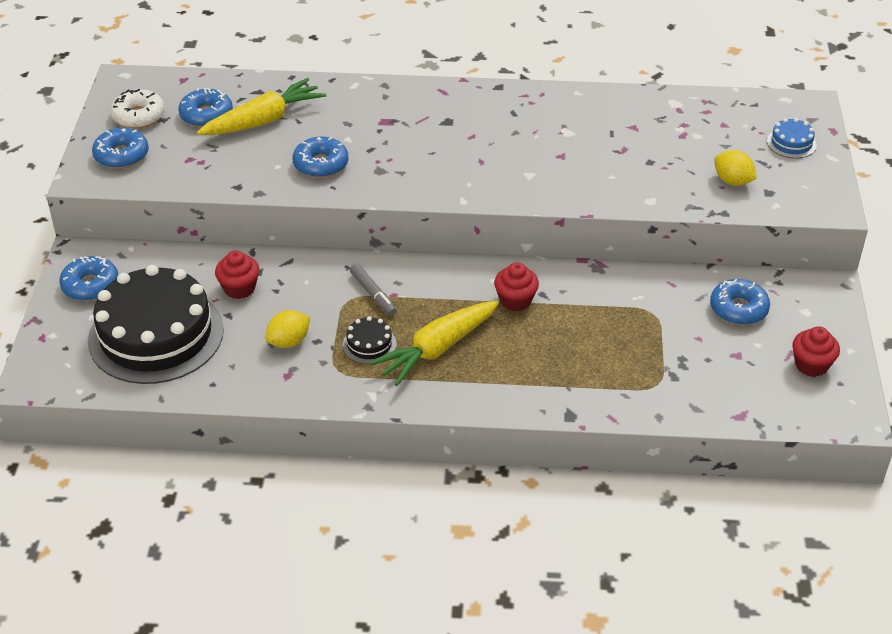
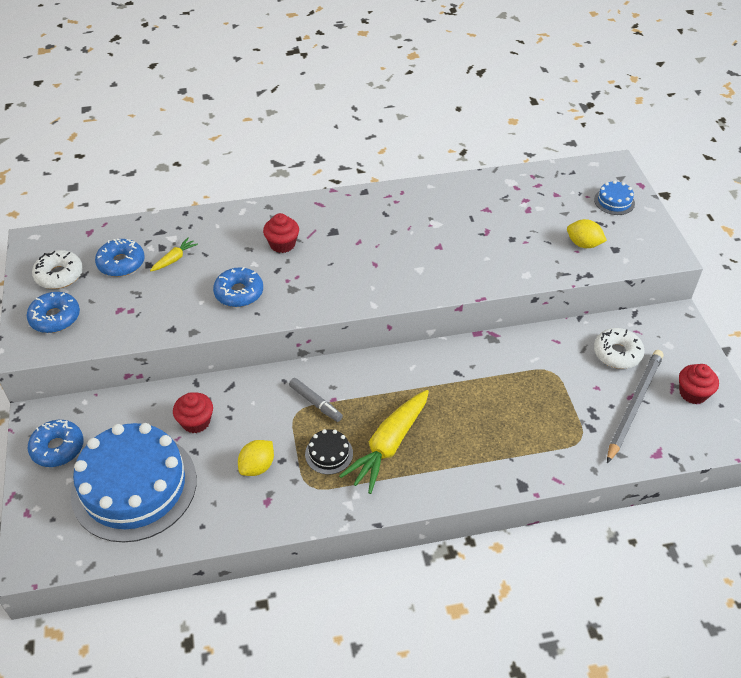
camera: 15 degrees left, 5 degrees up
(156, 335) = (134, 486): black cake -> blue cake
(264, 120) = (174, 259): yellow carrot -> yellow carrot, size x0.47
(515, 300) = (437, 383): red cupcake -> red cupcake (282, 244)
(734, 363) = (634, 405): none -> grey pencil
(738, 309) = (617, 353): blue donut -> white donut

